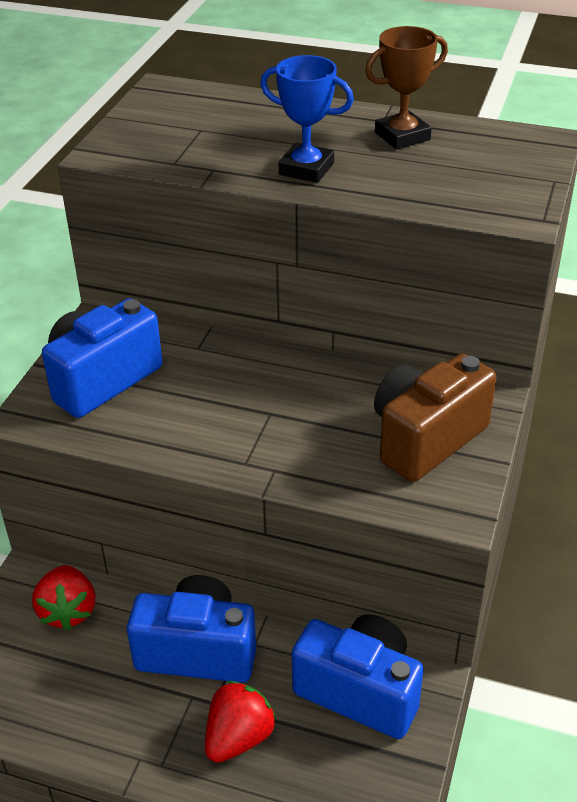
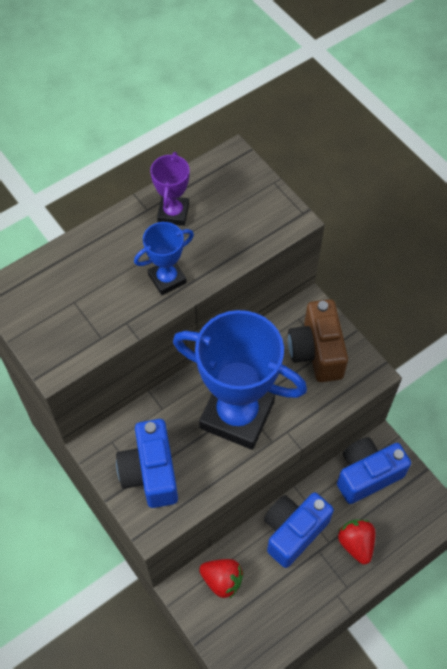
camera: 55 degrees left, 20 degrees up
(252, 412) = (237, 414): none -> blue trophy
(402, 136) = (173, 213): brown trophy -> purple trophy

